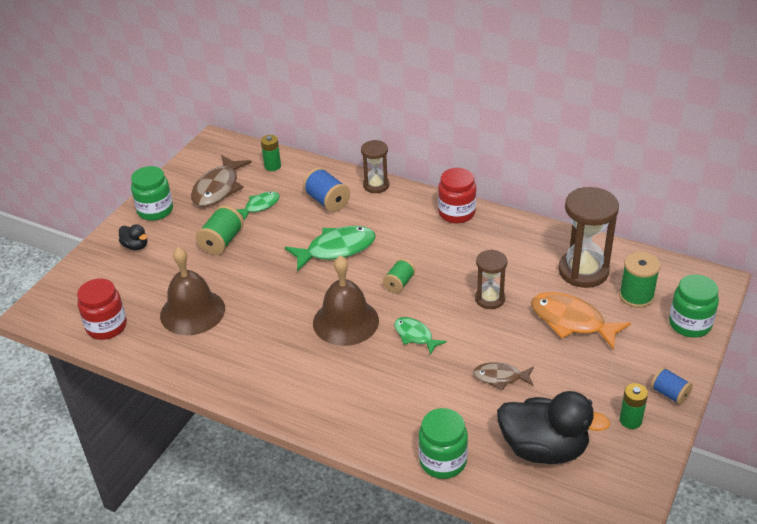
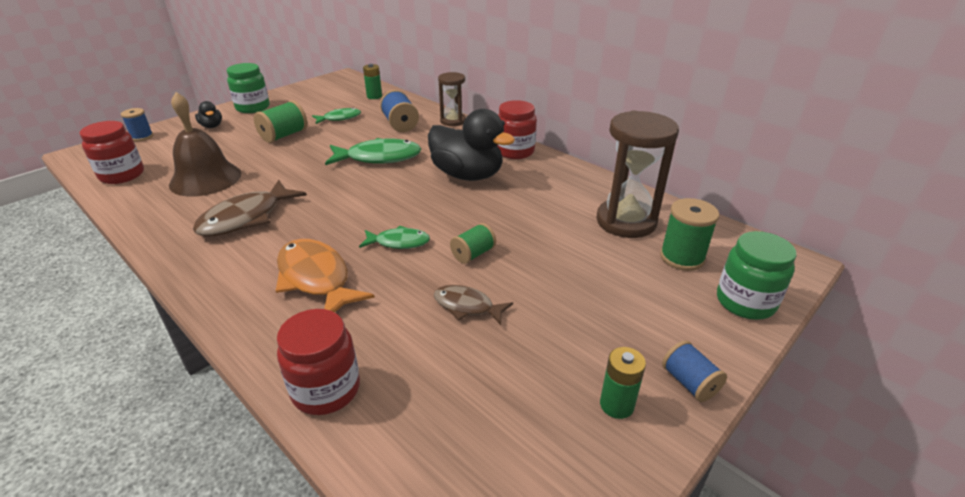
camera: 15 degrees right, 5 degrees down
(76, 276) = (142, 137): none -> blue spool
(218, 188) = (317, 102): brown fish -> brown fish (246, 218)
(345, 321) = (338, 215): brown bell -> none
(399, 283) = (417, 194): green spool -> green spool (473, 254)
(415, 336) = (399, 242): green fish -> green fish turned 120 degrees clockwise
(443, 461) = (326, 389): green jar -> red jar
(490, 299) = (504, 226): brown hourglass -> none
(544, 449) = (471, 411): black duck -> black duck (467, 175)
(572, 321) = (589, 266): orange fish -> orange fish (316, 279)

